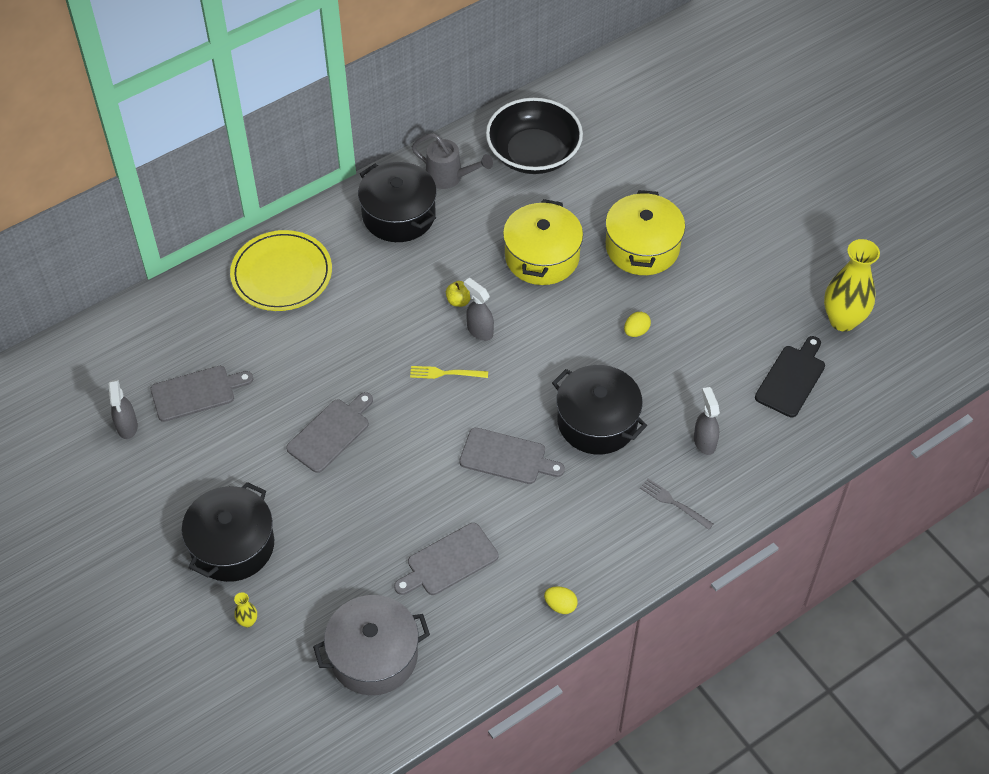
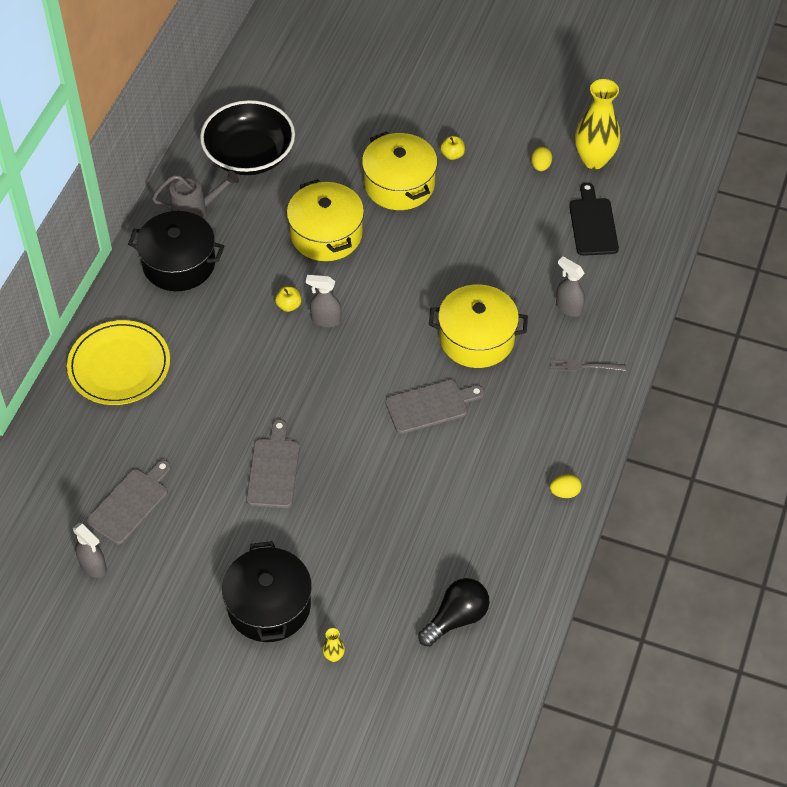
camera: 35 degrees left, 0 degrees up
(374, 656) = (456, 618): grey pot -> black light bulb
(445, 373) = (326, 369): yellow fork -> none
(449, 561) = (453, 511): grey cutting board -> none
(597, 422) = (477, 338): black pot -> yellow pot
(636, 331) = (449, 252): yellow egg -> yellow egg (540, 166)
(712, 246) = (452, 155): none -> yellow apple

